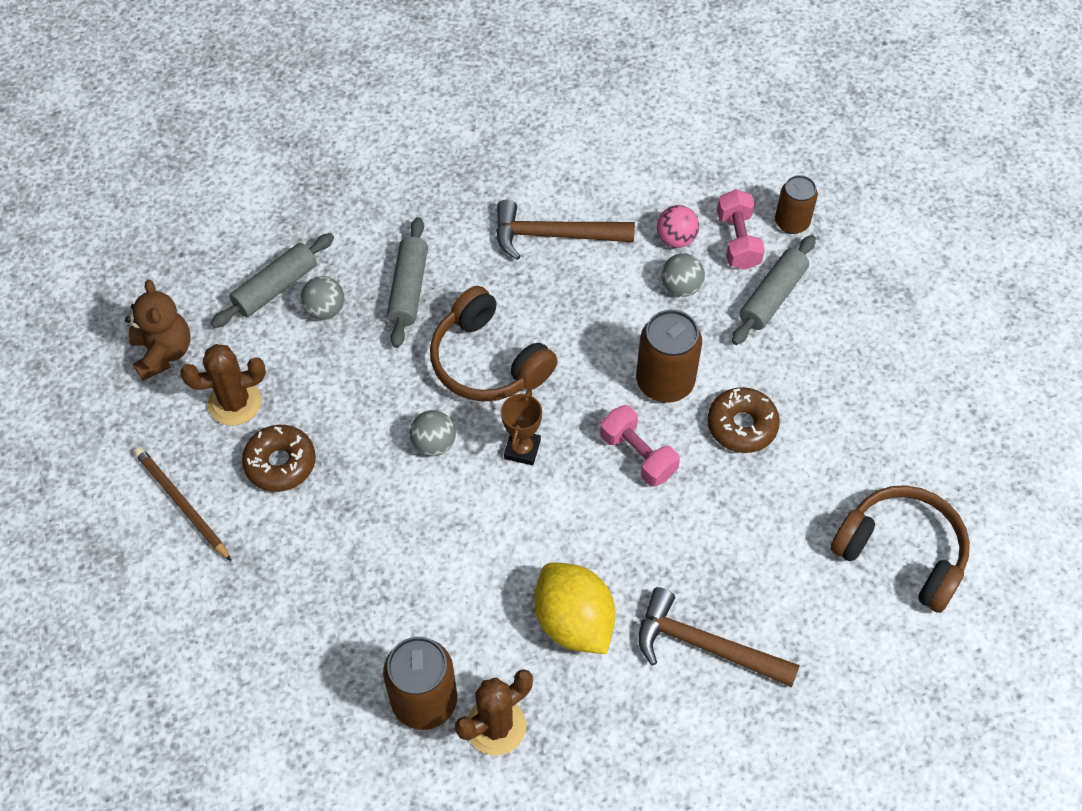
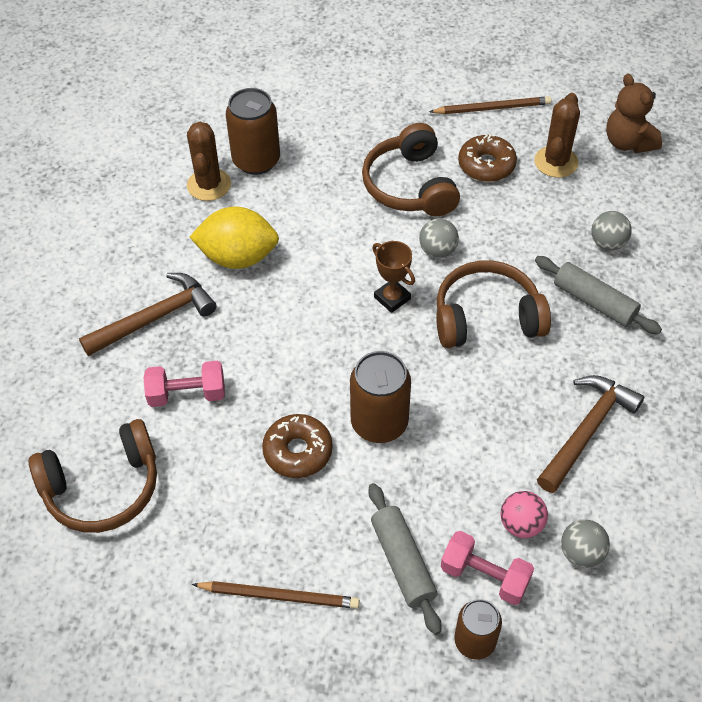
camera: 125 degrees right, 5 degrees down
(163, 353) = (628, 143): brown teddy bear -> brown teddy bear turned 45 degrees clockwise
(275, 287) = (649, 224): grey rolling pin -> none
(359, 518) = (410, 185): none -> brown headphones
(638, 455) = (329, 366): pink dumbbell -> pink dumbbell (187, 394)
(681, 287) = (464, 494): grey ball -> grey ball (581, 553)
(869, 360) = (279, 596): none -> brown pencil

